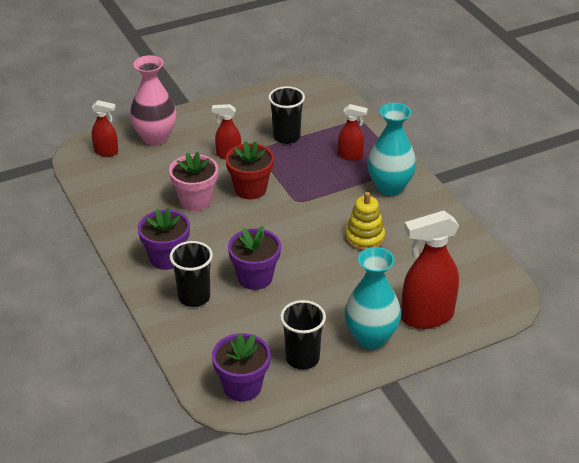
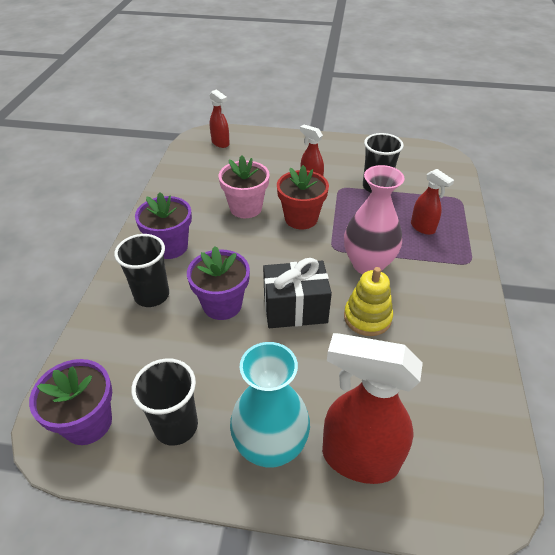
camera: 35 degrees right, 5 degrees up
(155, 137) = (267, 146): pink vase -> pink vase (368, 264)
(310, 255) = (295, 309): none -> black gift
(390, 187) = (439, 275): turquoise vase -> none

